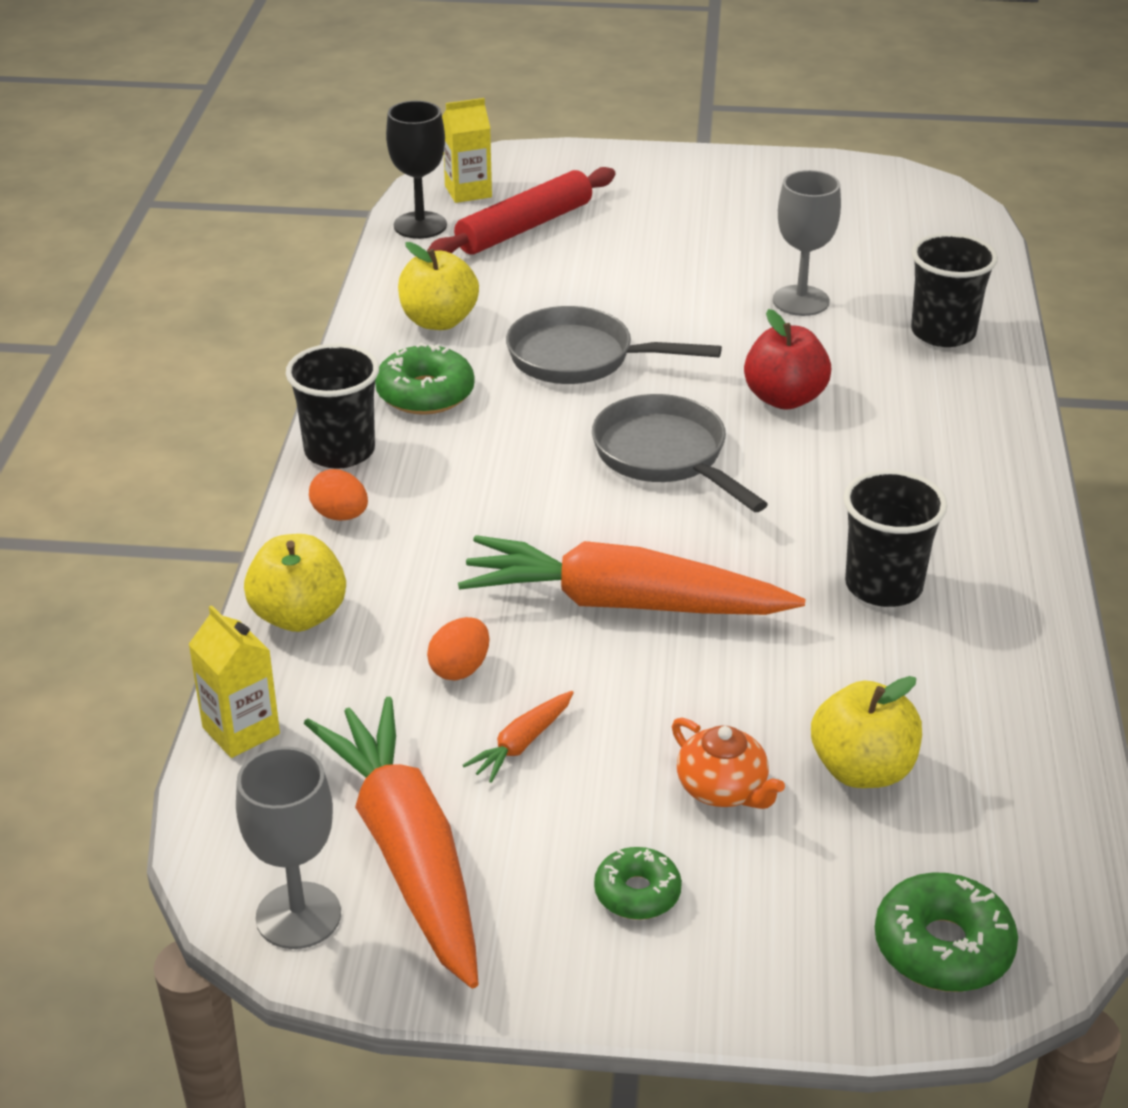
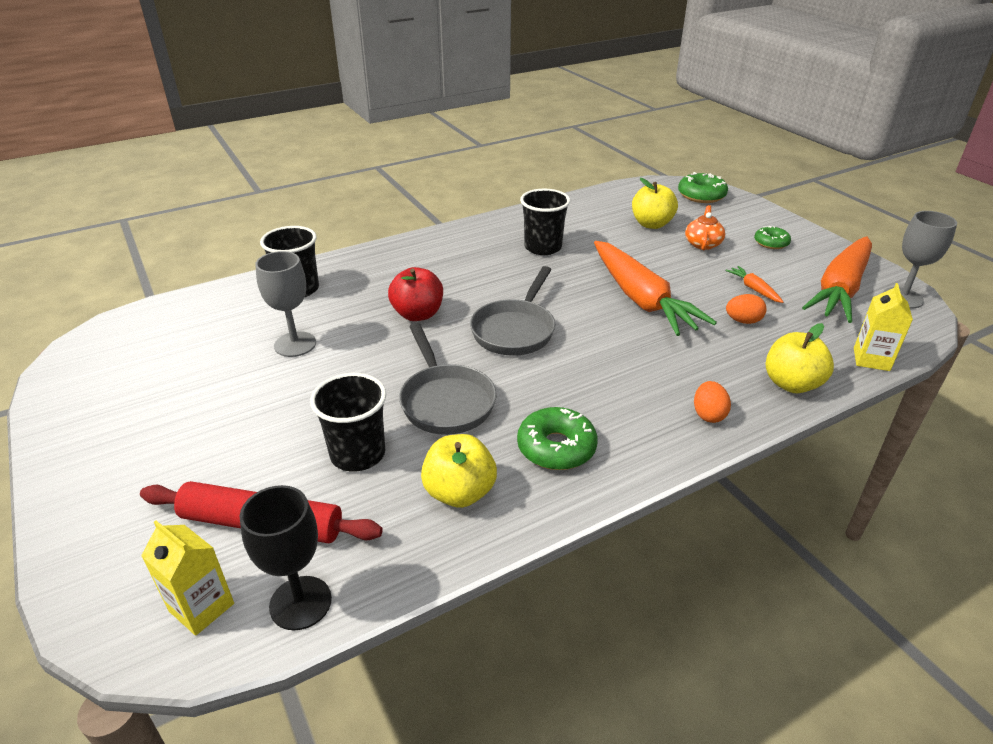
camera: 125 degrees left, 0 degrees up
(339, 451) = (658, 450): black cup -> black cup (358, 454)
(521, 744) = (753, 289): orange carrot -> orange carrot turned 120 degrees counterclockwise

